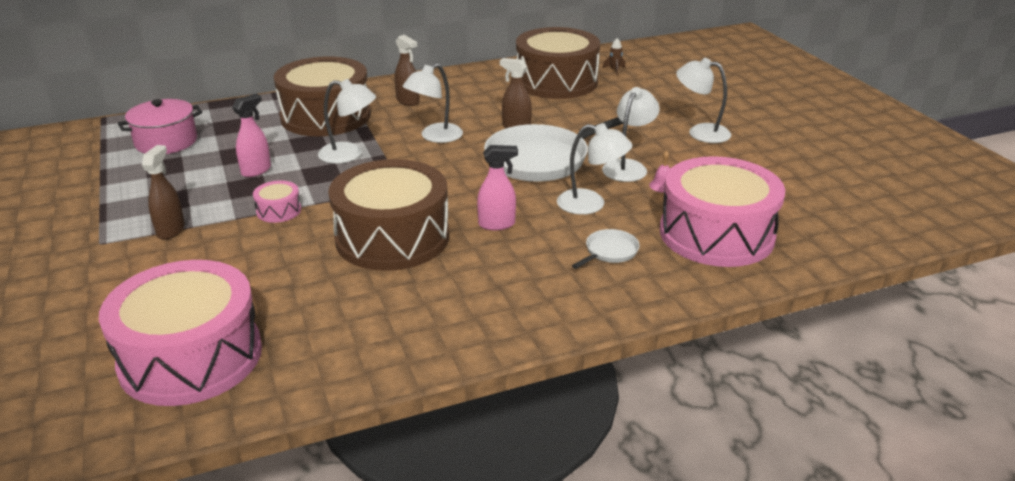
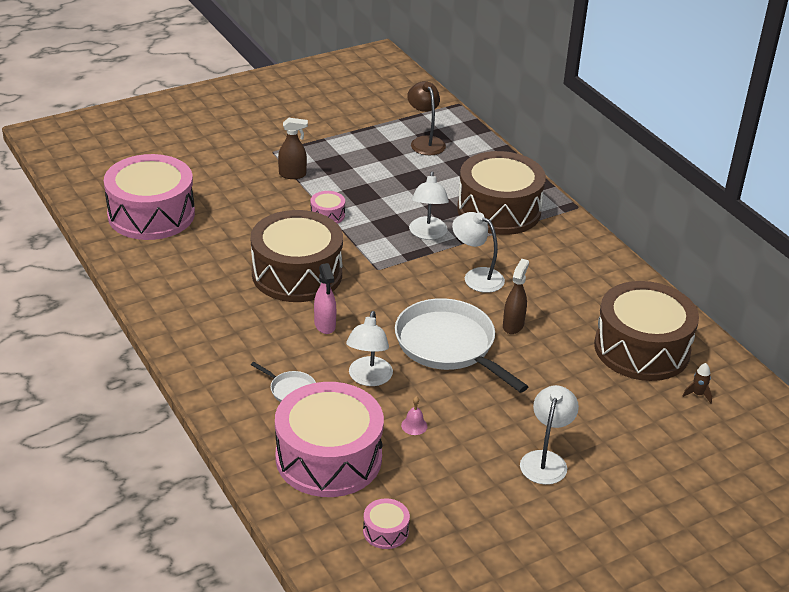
camera: 80 degrees right, 5 degrees up
(166, 142) = (425, 142): pink pot -> brown lamp
(256, 170) = (388, 193): pink spray bottle -> none
(408, 101) = (549, 252): brown spray bottle -> none
(628, 167) = (448, 403): white lamp -> none
(811, 210) = (385, 531): none -> pink drum

